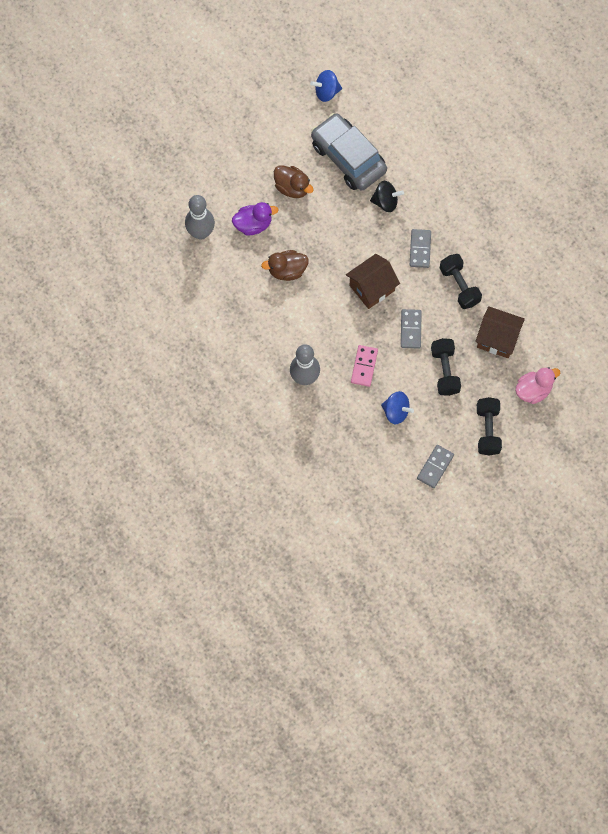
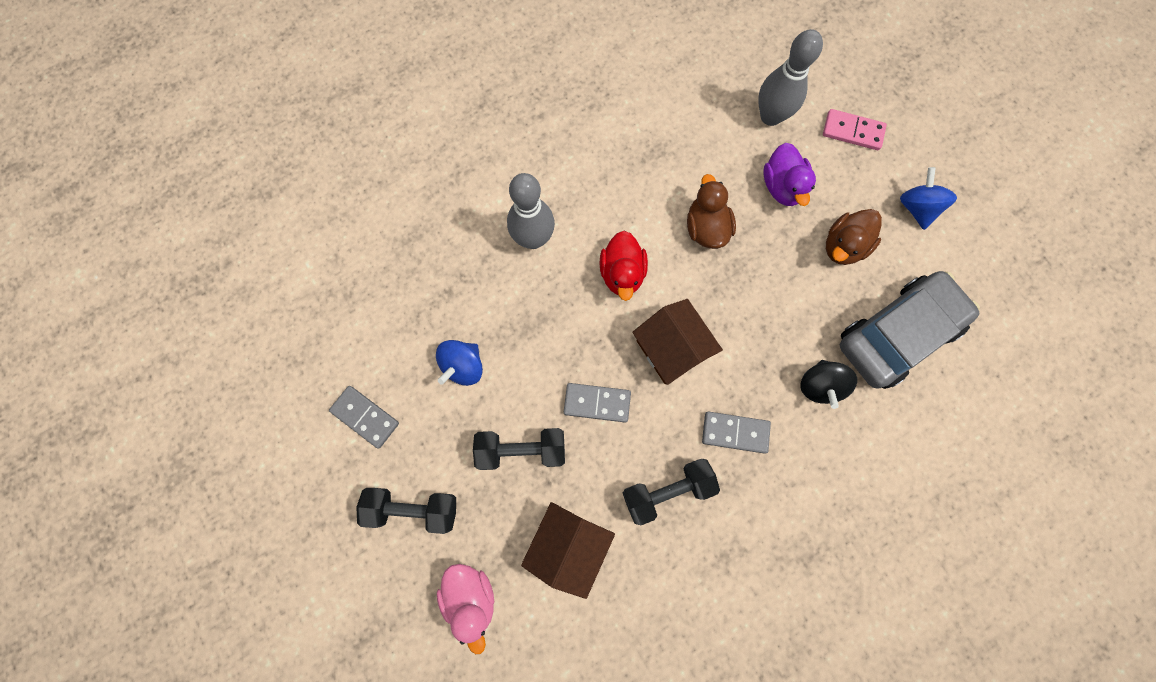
camera: 95 degrees right, 5 degrees up
(324, 320) = (622, 273): none -> red duck
(326, 92) = (1013, 311): blue spinning top -> blue spinning top (917, 208)
(364, 366) = (542, 325): pink domino -> pink domino (853, 131)

